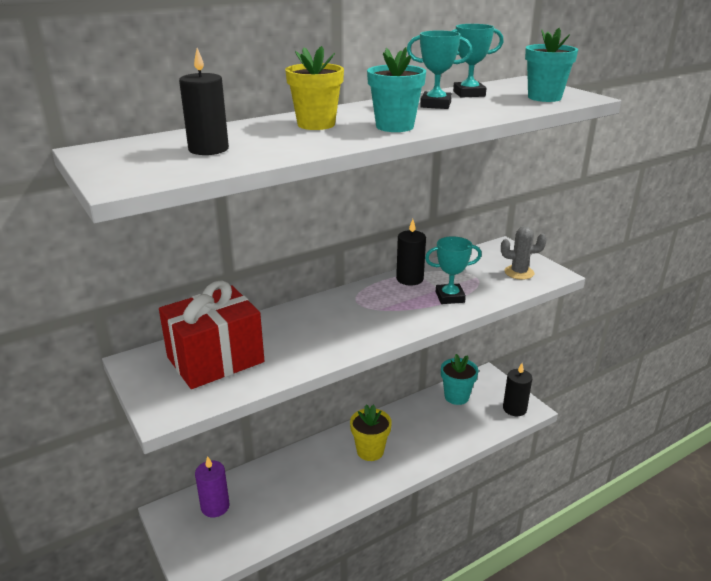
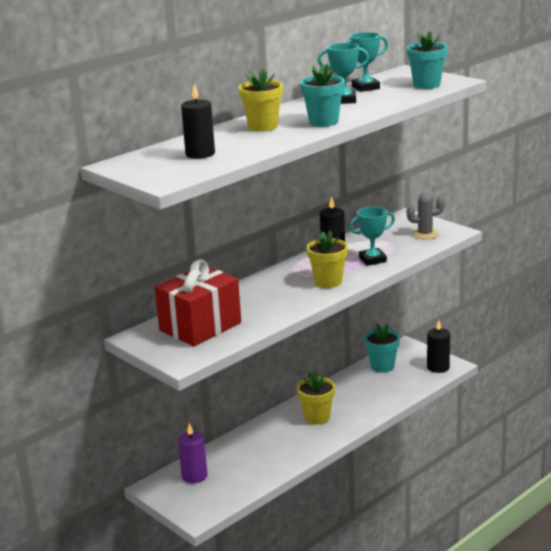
camera: 10 degrees left, 5 degrees down
(389, 319) = (328, 282): none -> yellow flower pot

